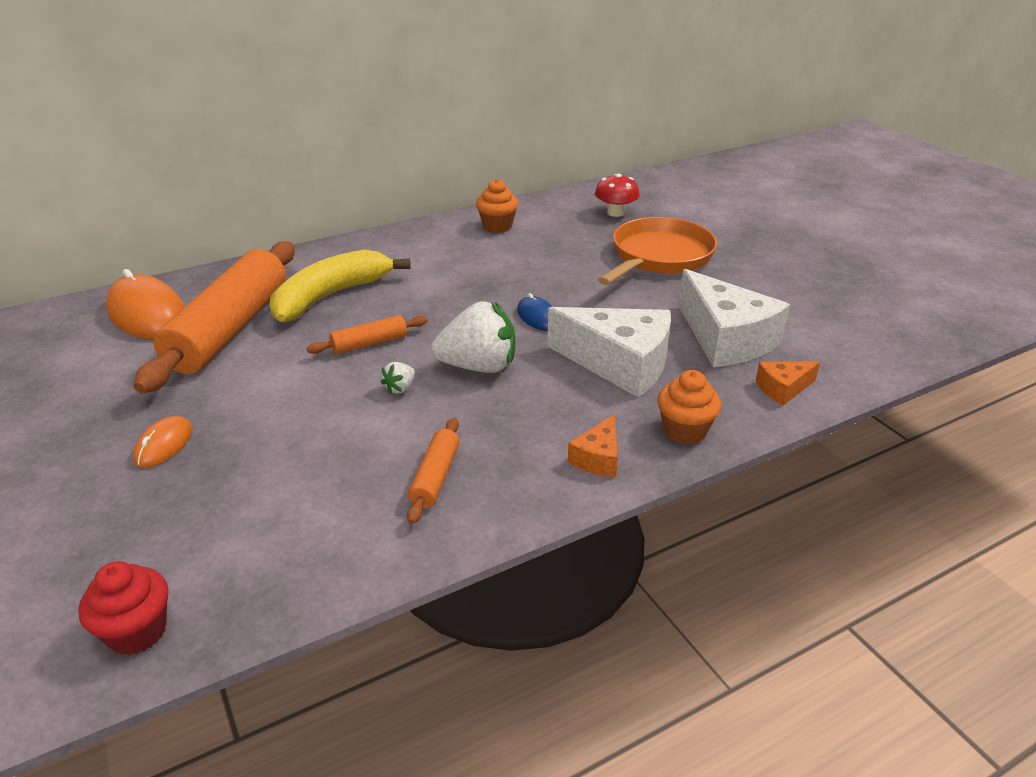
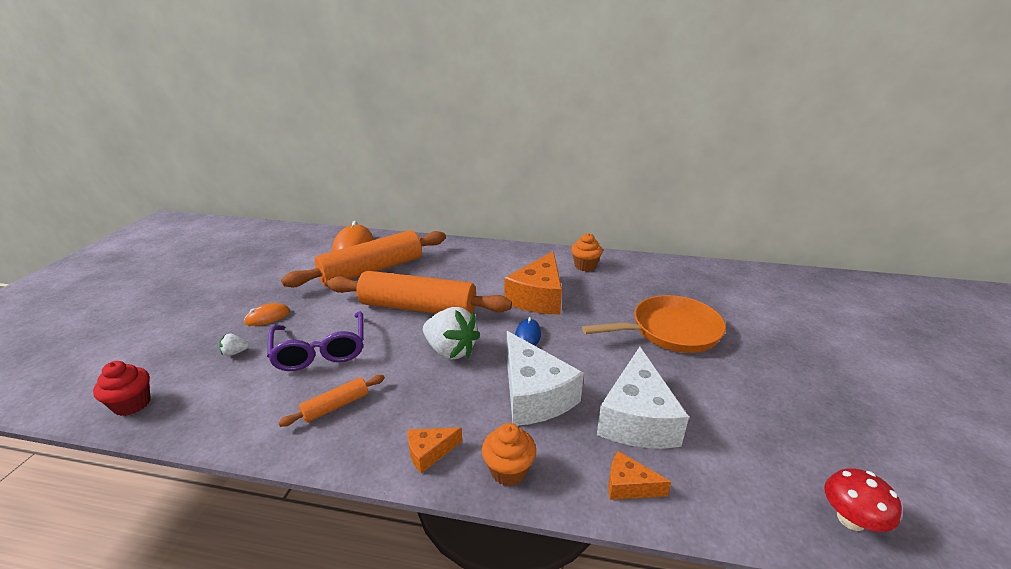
camera: 40 degrees right, 5 degrees down
(317, 440) = (320, 350): none -> purple glasses
(331, 296) = (438, 272): yellow banana -> none
(369, 343) = (418, 308): orange rolling pin -> orange rolling pin, size x2.30
(400, 388) = (395, 342): white strawberry -> white strawberry (235, 352)
(493, 276) = (538, 297): none -> orange cheese
(615, 213) = (680, 286): red mushroom -> red mushroom (850, 519)

